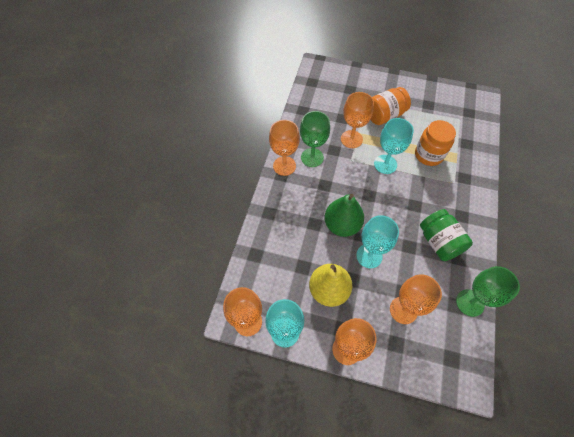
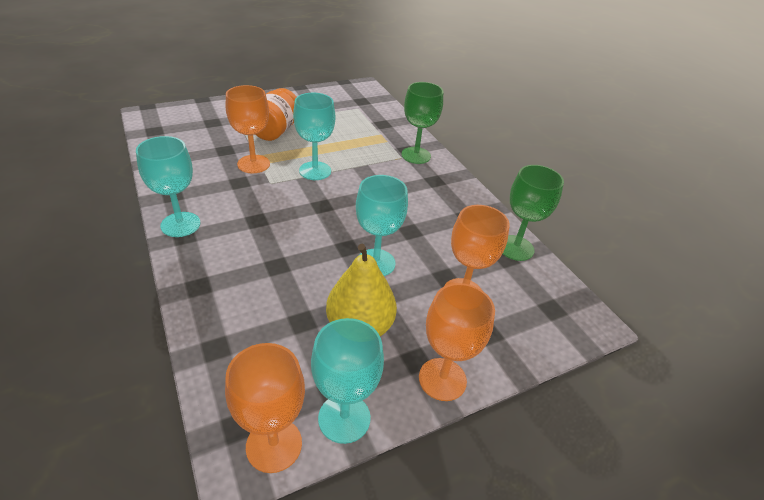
camera: 45 degrees left, 20 degrees down
(284, 166) = (180, 224): orange goblet -> turquoise goblet
(312, 157) = (215, 200): green goblet -> green goblet (416, 155)
(342, 225) = (314, 249): green pear -> none
(428, 155) = (354, 145): orange jar -> none
(439, 242) = (436, 212): green jar -> none

